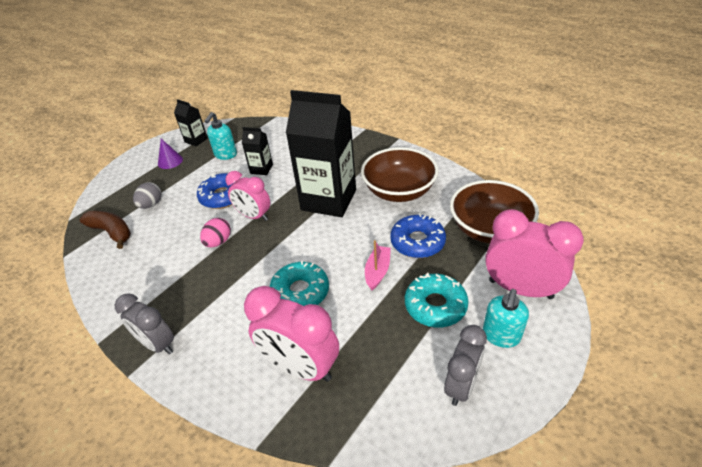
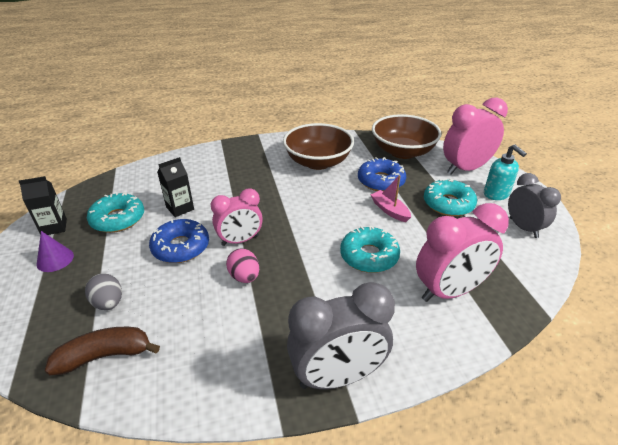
camera: 55 degrees left, 5 degrees down
(158, 344) = (337, 376): grey clock -> grey clock, size x1.52
(225, 155) = (118, 219): turquoise soap dispenser -> turquoise donut
(329, 200) = (280, 194): black carton -> none

